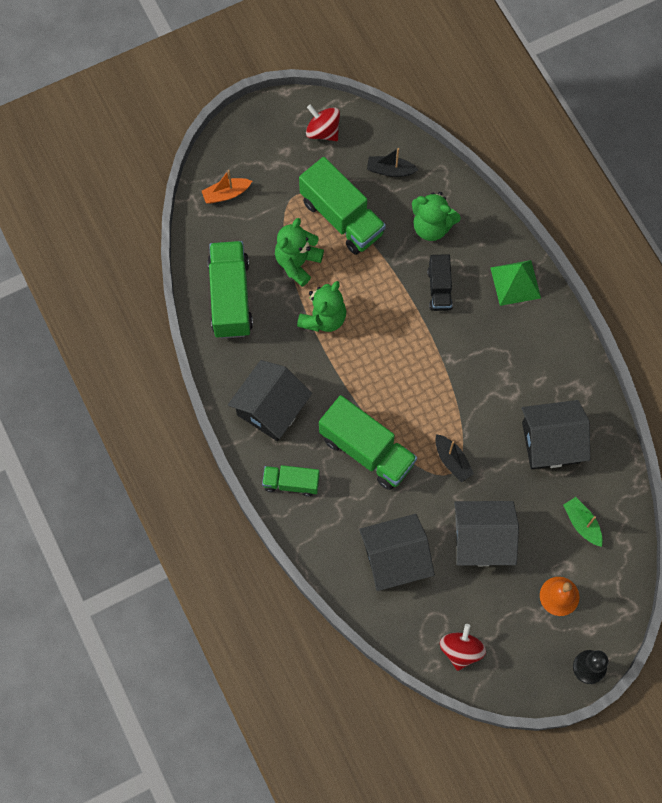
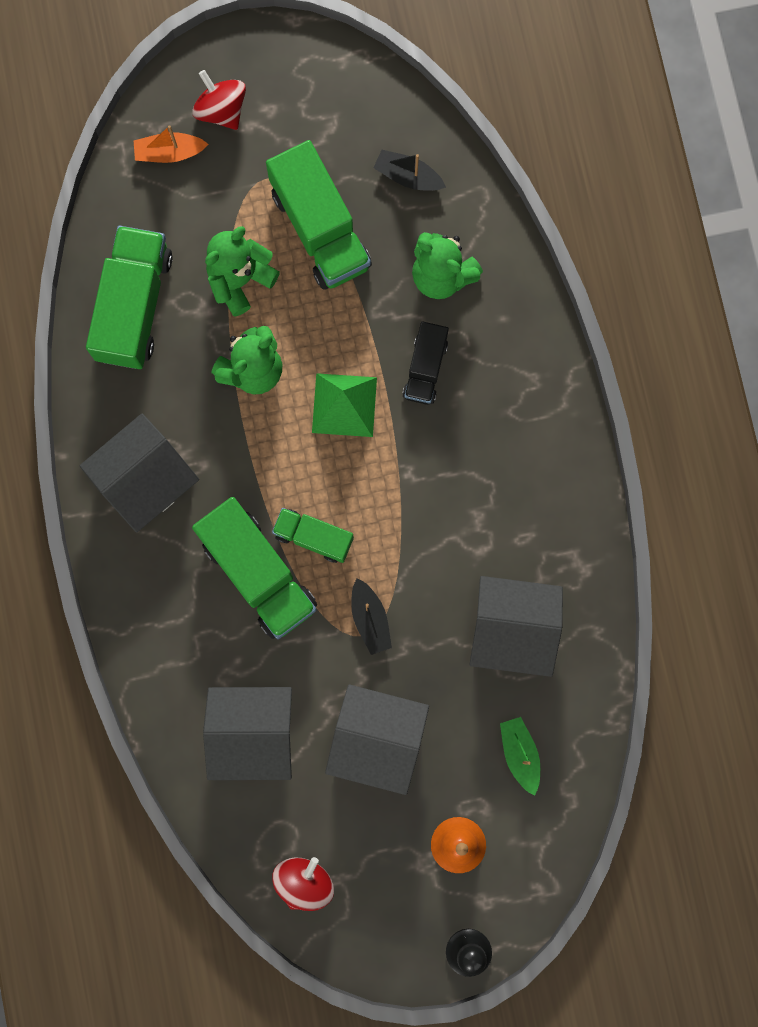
camera: 15 degrees right, 10 degrees up
(291, 483) = (143, 592): green truck -> green truck (313, 537)
(323, 131) = (330, 93): red spinning top -> red spinning top (221, 110)
(515, 282) = (534, 387): green pyramid -> green pyramid (344, 405)

